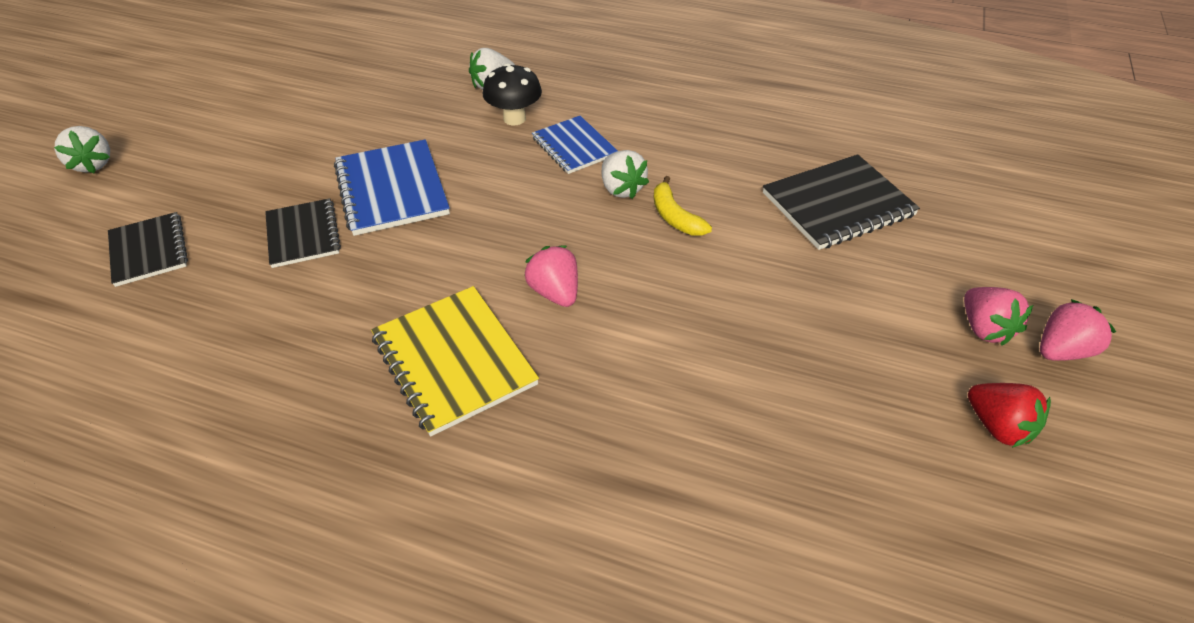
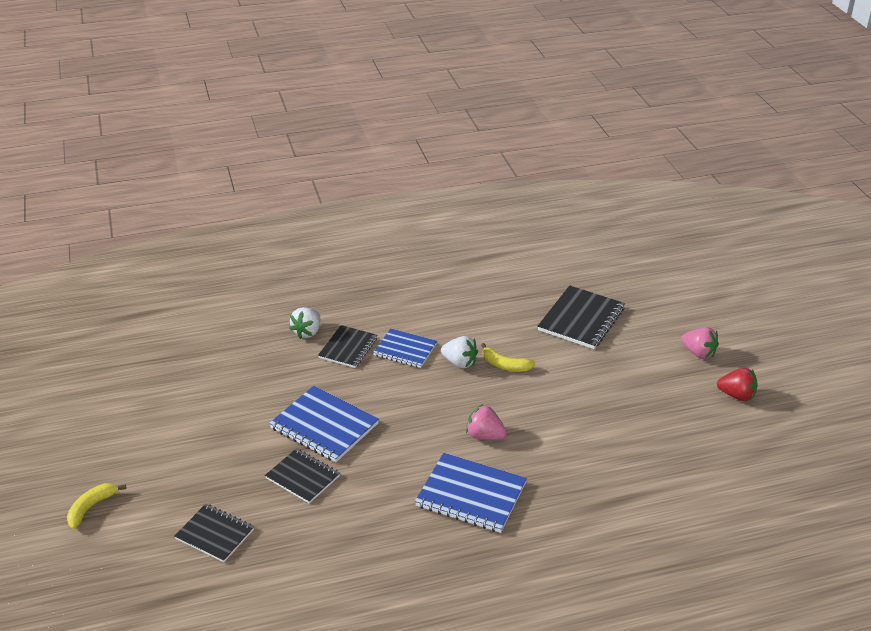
camera: 35 degrees left, 10 degrees down
(93, 164) = (91, 507): white strawberry -> yellow banana
(454, 361) = (471, 495): yellow notebook -> blue notebook
(514, 118) = (348, 348): black mushroom -> black notebook
(1061, 350) = (736, 347): pink strawberry -> none

